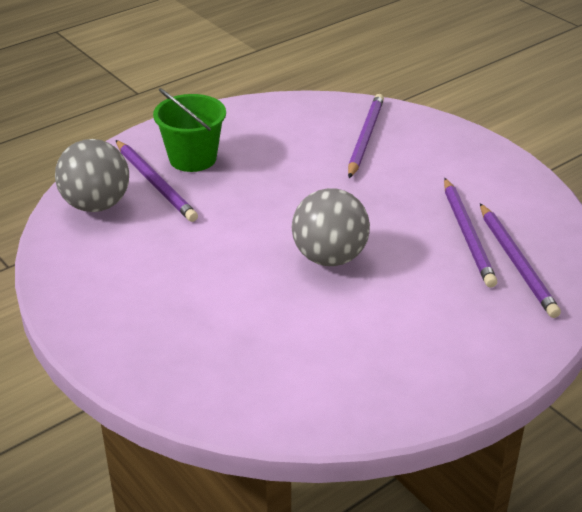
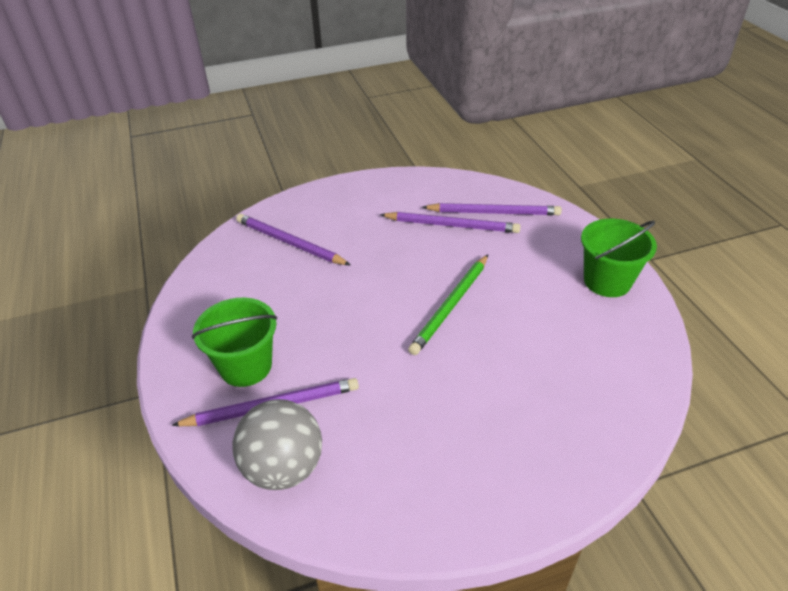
camera: 70 degrees left, 5 degrees up
(329, 257) = (451, 306): grey ball -> green pencil
(442, 373) = (607, 281): none -> green bucket

